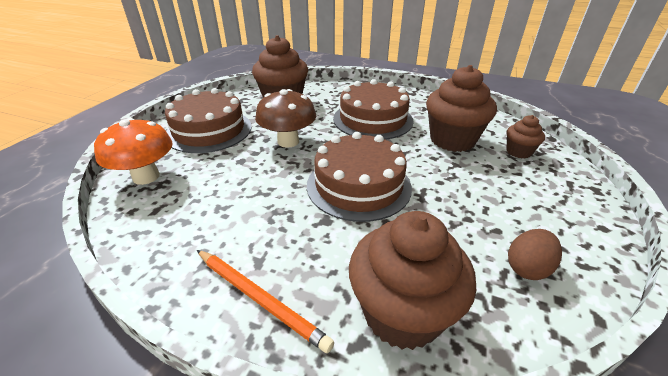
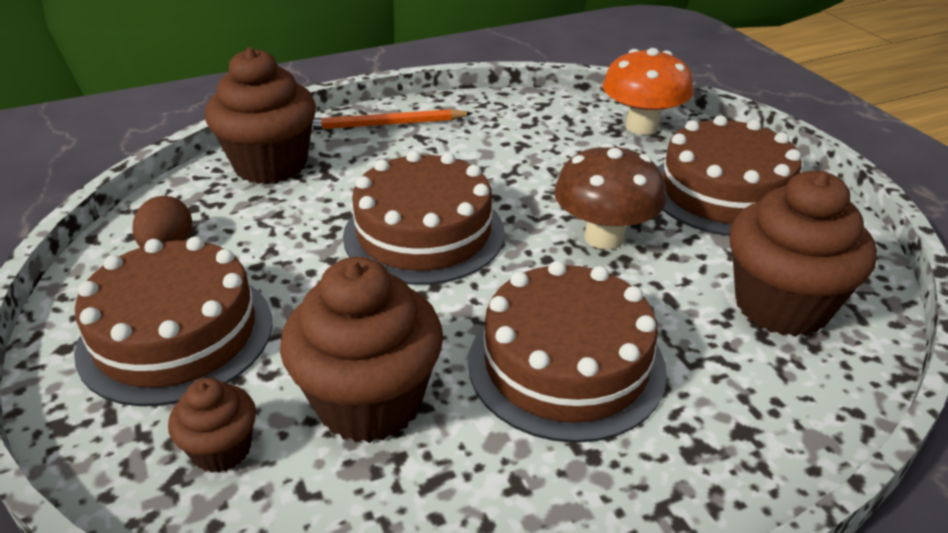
camera: 135 degrees right, 0 degrees up
(531, 202) = (176, 335): none -> brown cake

